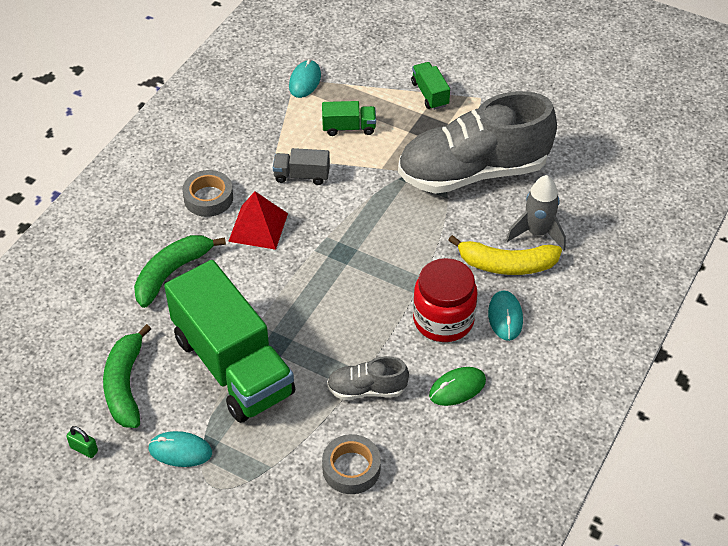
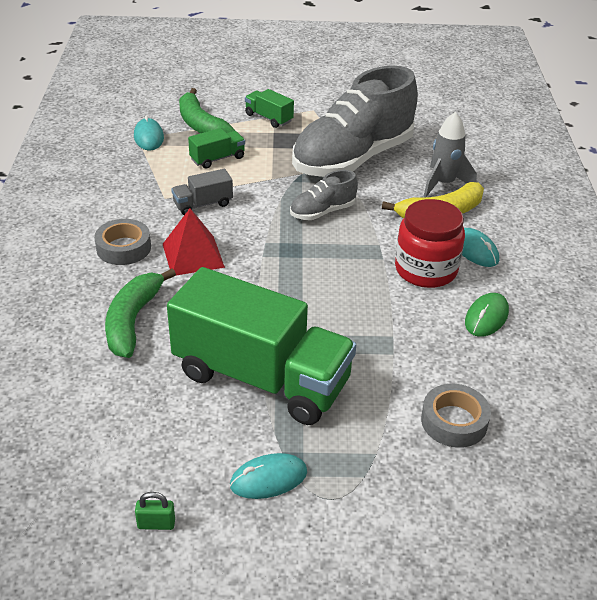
camera: 30 degrees left, 10 degrees down
(125, 385) = (158, 440): green banana -> green banana (201, 125)
(366, 389) = (408, 349): grey shoe -> grey shoe (322, 212)

